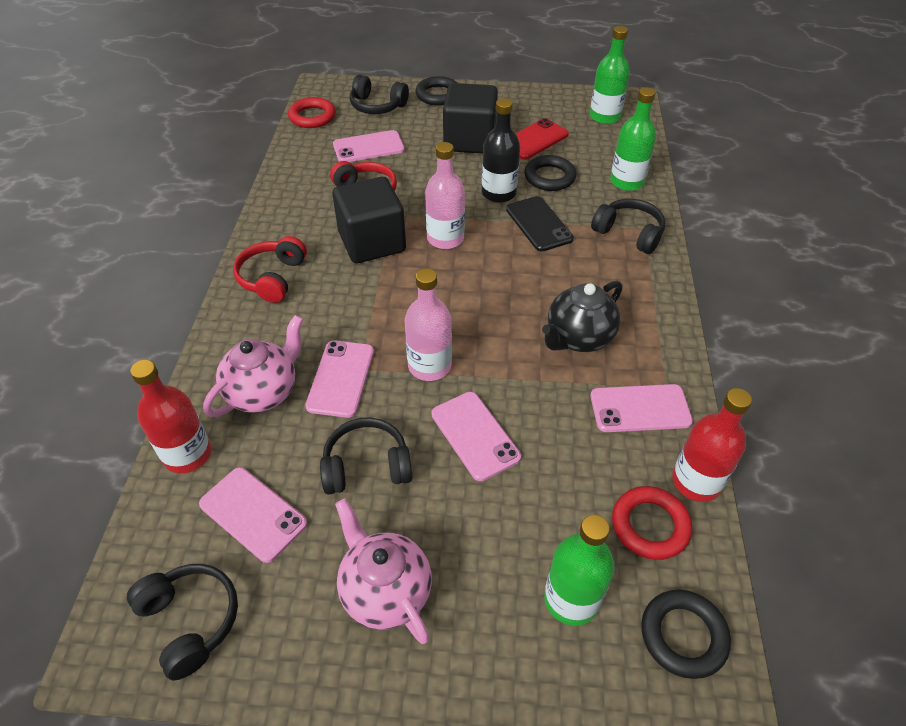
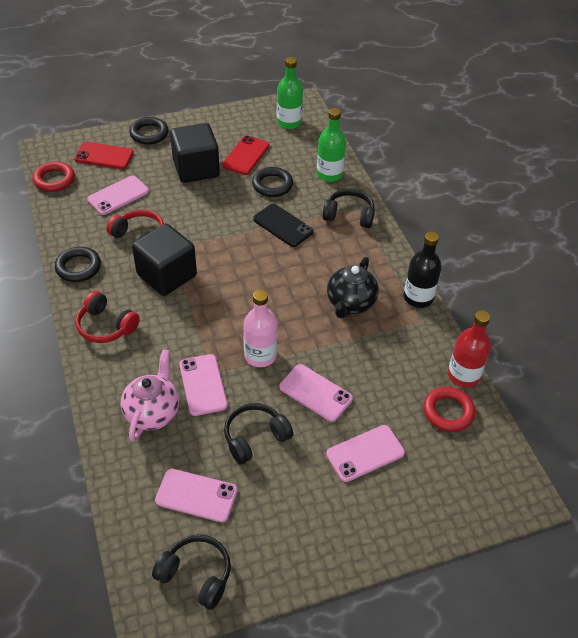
camera: 25 degrees left, 0 degrees up
(187, 454) = (125, 474): red bottle -> none
(272, 278) = (106, 326): red headphones -> red headphones turned 45 degrees counterclockwise
(377, 106) = (104, 156): black headphones -> red phone
(385, 591) = (310, 509): pink teapot -> none
(445, 238) = (220, 256): pink bottle -> none
(498, 193) = (241, 208): black bottle -> black bottle (418, 297)
(571, 599) = (422, 471): green bottle -> none
(640, 409) = (411, 340): pink phone -> pink phone (365, 453)
(683, 636) = (492, 468): black ring -> black ring (78, 267)

